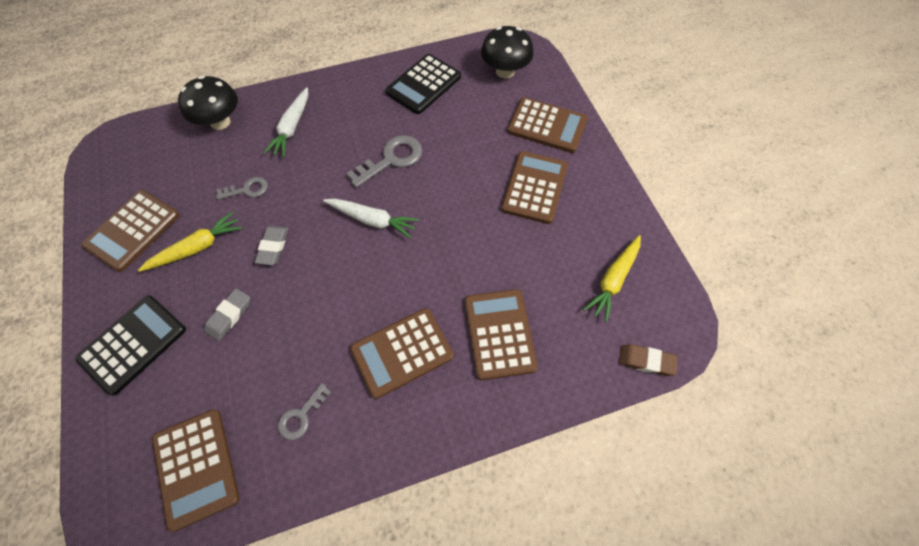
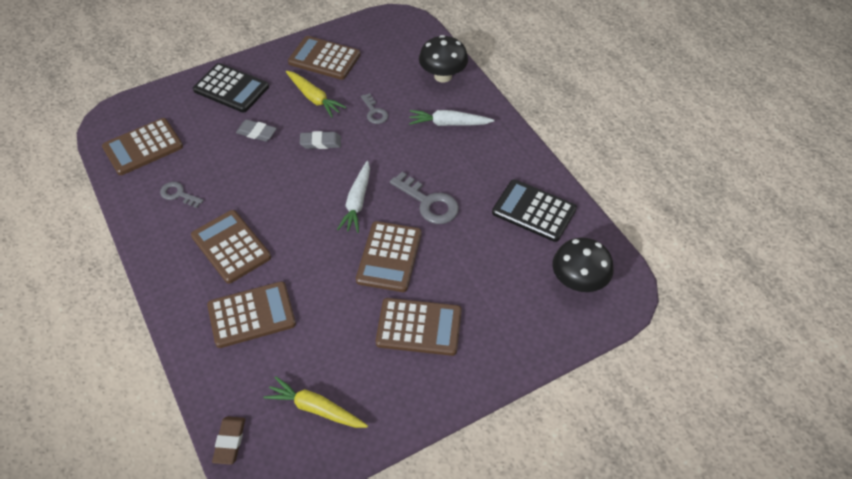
camera: 80 degrees right, 10 degrees down
(547, 126) = (507, 331): brown calculator -> brown calculator (389, 257)

